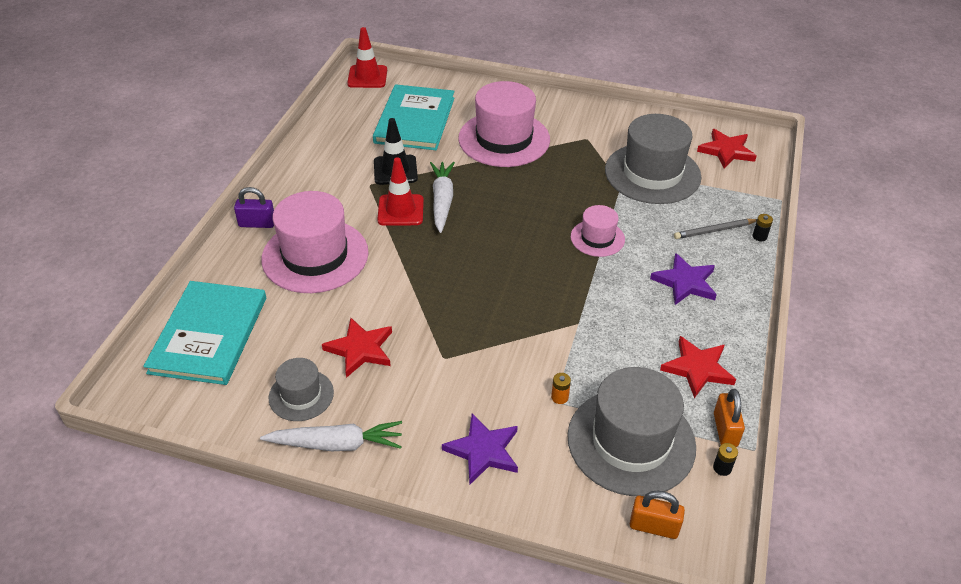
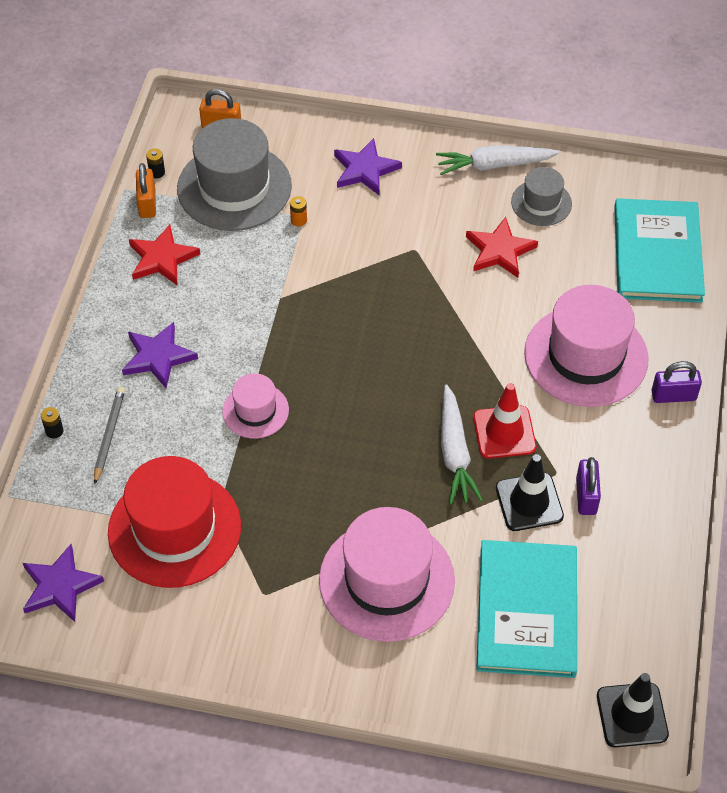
camera: 175 degrees right, 10 degrees up
(353, 170) = (586, 496): none -> purple padlock
(367, 77) = (632, 715): red traffic cone -> black traffic cone
(652, 173) = (174, 529): grey hat -> red hat
(714, 231) = (109, 435): grey pencil -> grey pencil turned 60 degrees counterclockwise
(726, 151) = (60, 586): red star -> purple star

